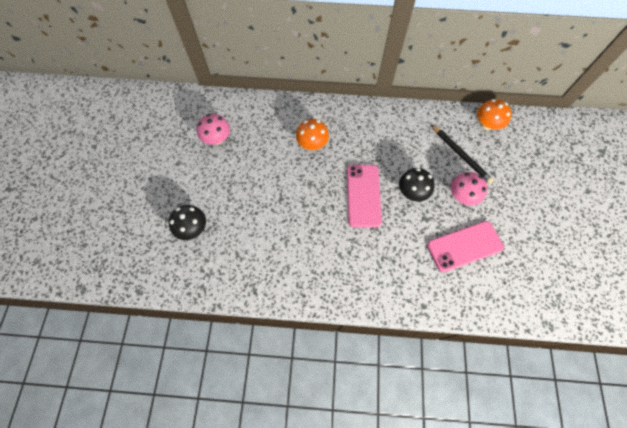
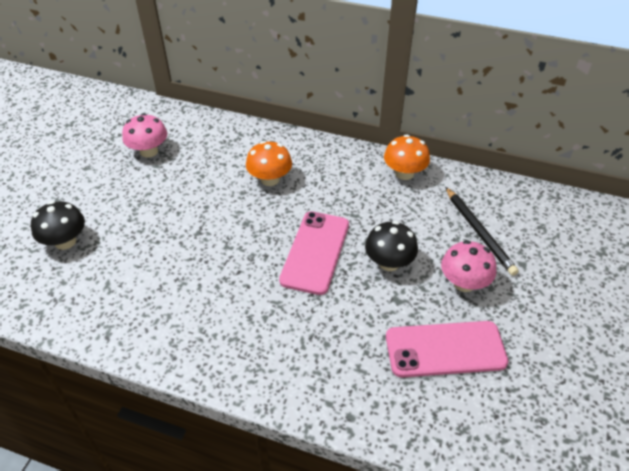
camera: 15 degrees right, 20 degrees down
(487, 124) = (531, 203): orange mushroom -> orange mushroom (404, 173)

